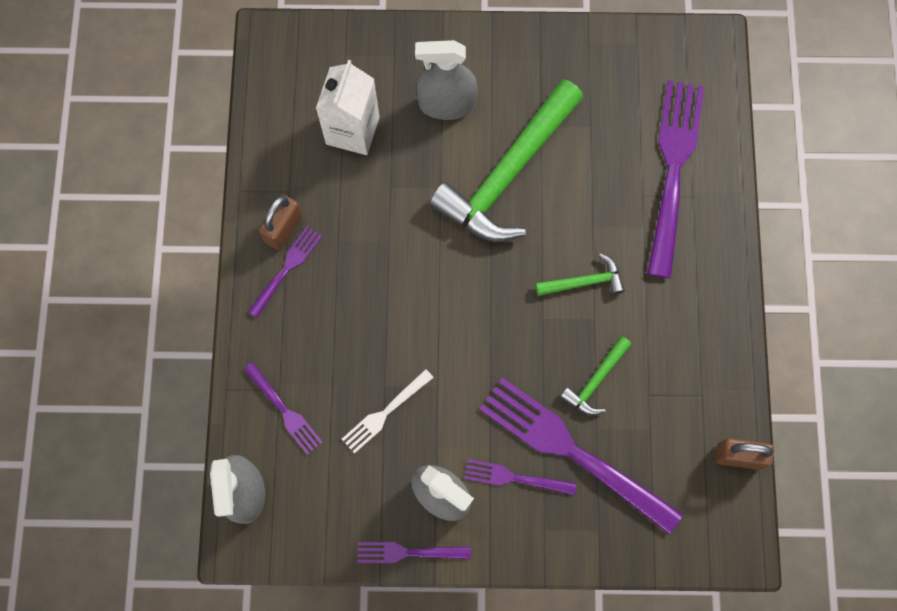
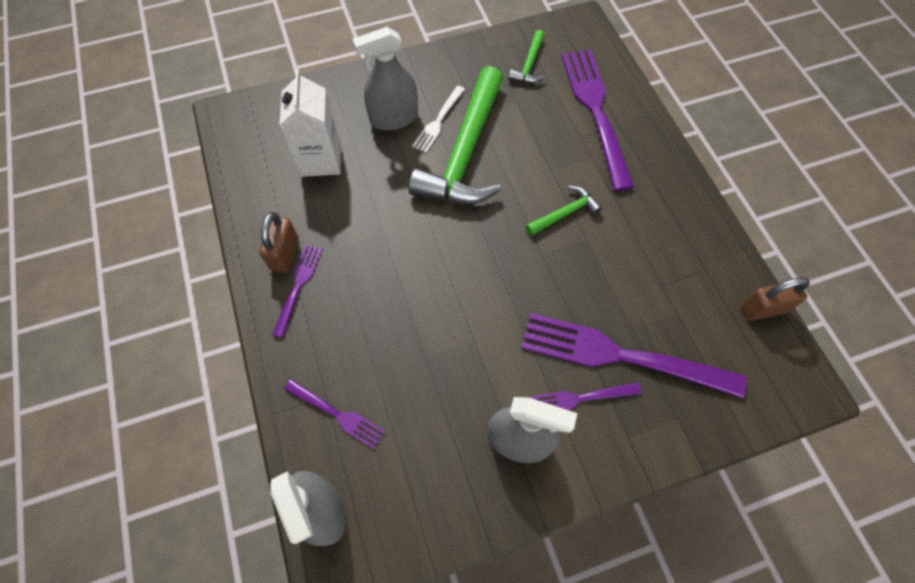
camera: 20 degrees left, 10 degrees down
(385, 413) = (435, 382): white fork -> white fork (438, 121)
(408, 552) = (509, 510): purple fork -> none
(596, 380) = (612, 288): green hammer -> green hammer (529, 65)

